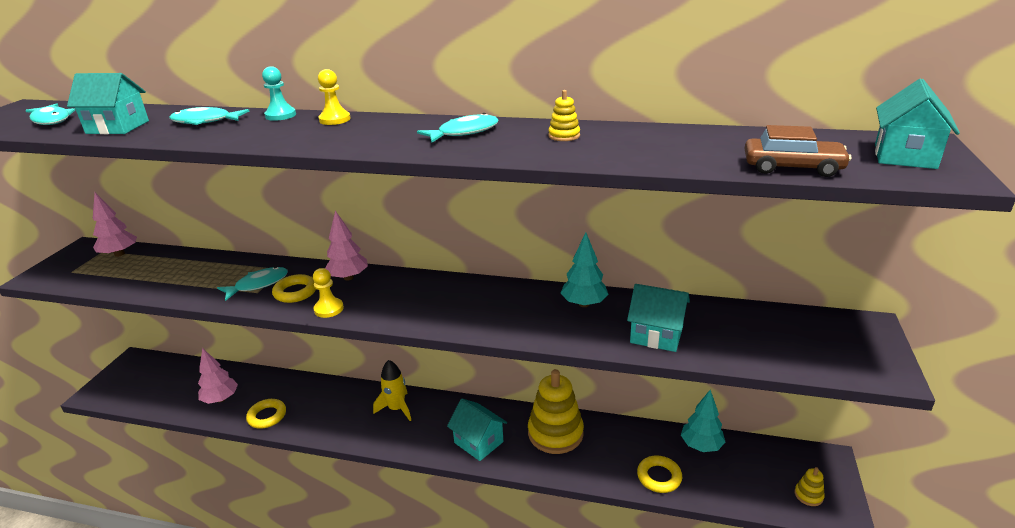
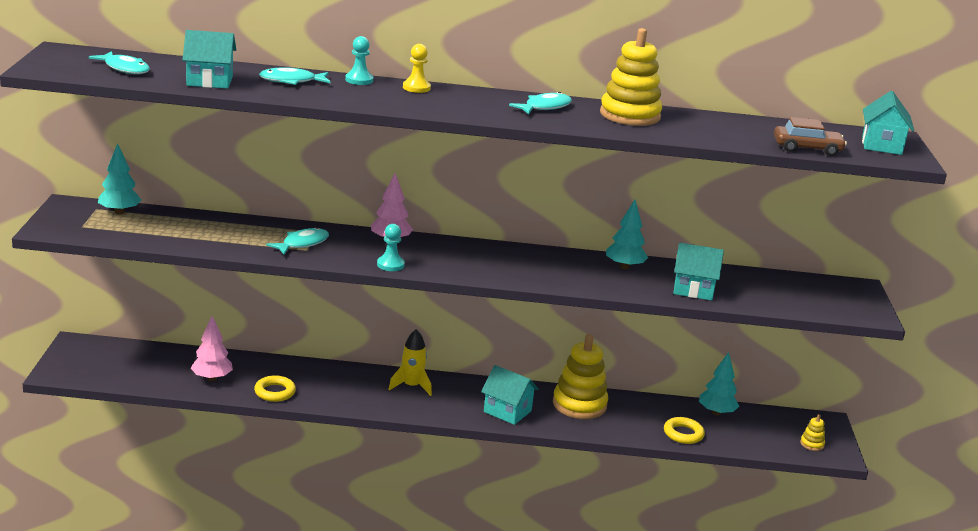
camera: 15 degrees left, 5 degrees down
(119, 254) = (119, 212): pink tree -> turquoise tree
(295, 292) = (346, 251): yellow ring -> none
(329, 309) = (390, 265): yellow pawn -> turquoise pawn
(564, 136) = (630, 115): yellow stacking toy -> yellow stacking toy, size x2.34

